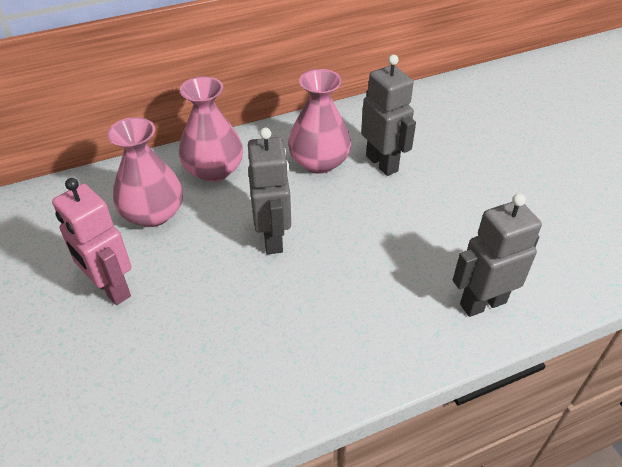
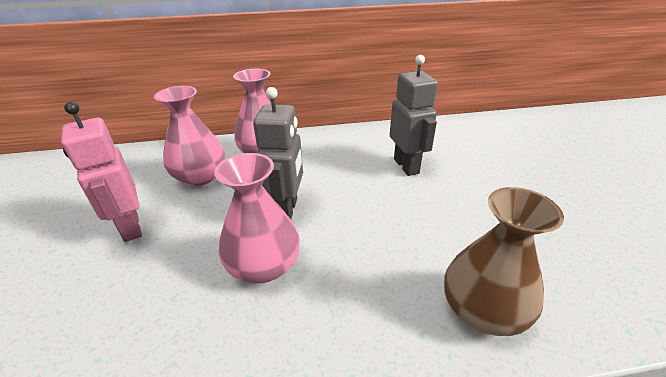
camera: 15 degrees right, 10 degrees down
(319, 162) = (352, 158): pink vase -> pink vase (264, 265)
(482, 303) = (482, 310): grey robot -> brown vase

